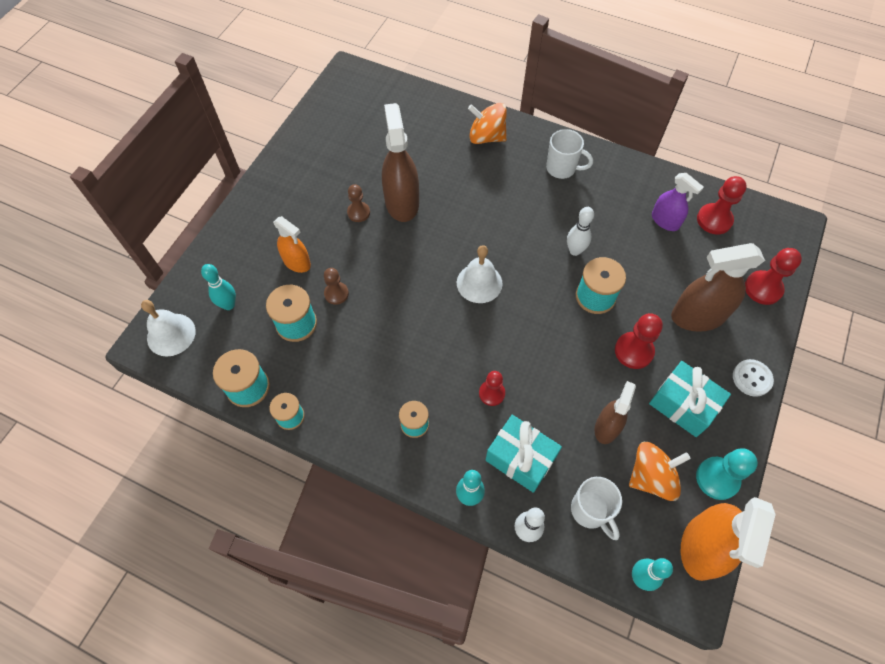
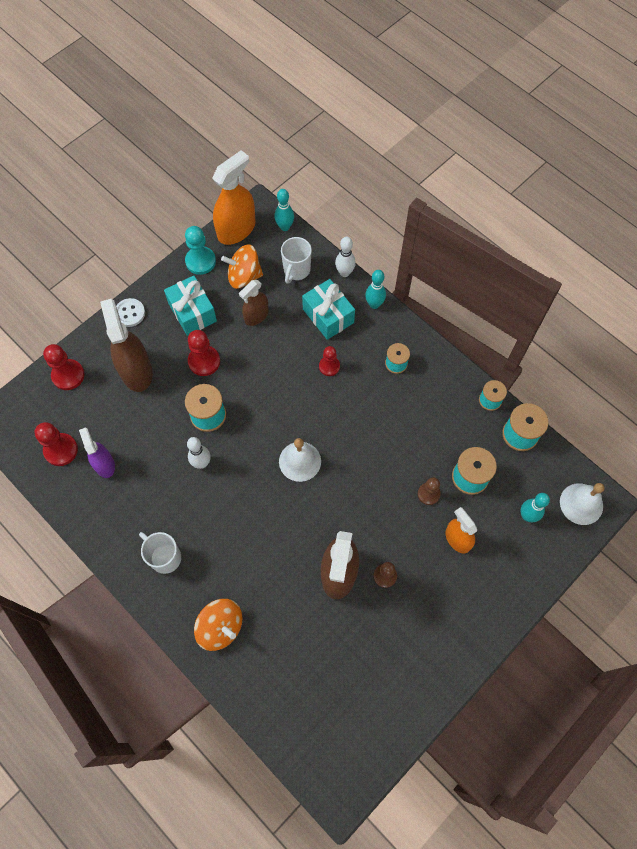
camera: 160 degrees left, 5 degrees up
(590, 511) = (296, 270): white mug -> white mug turned 150 degrees counterclockwise
(698, 316) = (136, 371): brown spray bottle -> brown spray bottle turned 120 degrees counterclockwise

